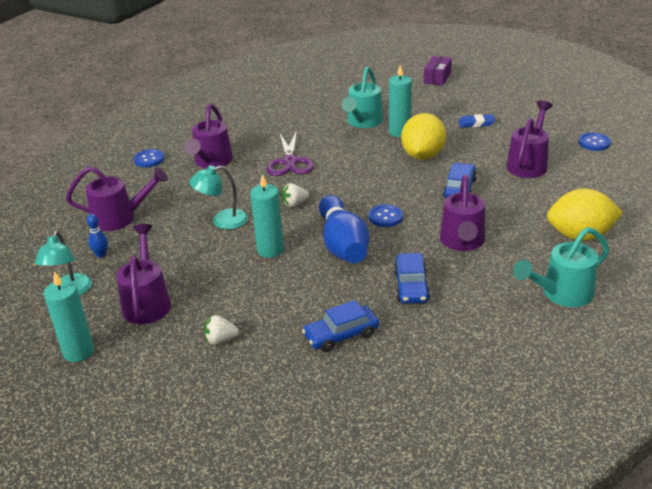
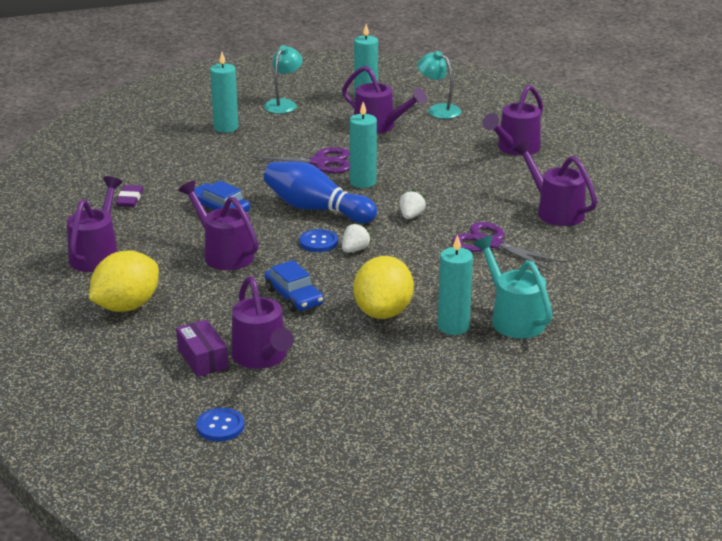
camera: 130 degrees right, 5 degrees down
(101, 255) = (470, 129): blue bowling pin -> none
(149, 159) = (609, 188): blue button -> none
(220, 340) = (295, 134): white strawberry -> white strawberry (355, 250)
(222, 221) = (438, 181): turquoise lamp -> turquoise lamp (283, 104)
(261, 395) = (226, 128): none -> turquoise candle
(263, 290) = (320, 162): none -> purple scissors
(341, 335) = (224, 167): blue car -> none
(422, 155) = (383, 312): yellow lemon -> yellow lemon turned 45 degrees clockwise
(437, 78) = (559, 435): purple box -> purple box (202, 359)
(472, 344) = (130, 199): none -> purple eraser
(476, 123) = (392, 383): blue eraser -> none
(561, 294) = (97, 254): turquoise watering can -> purple watering can

